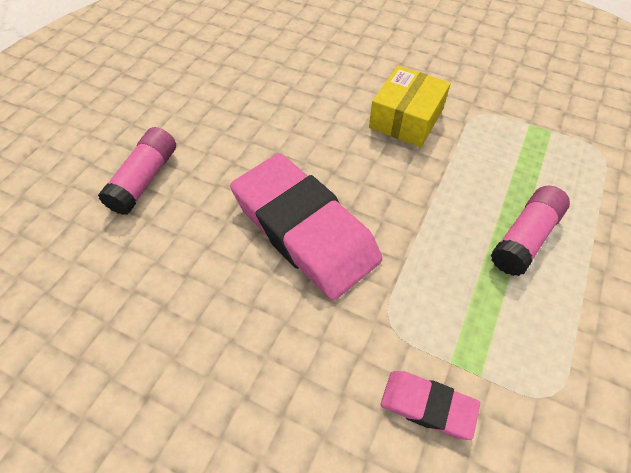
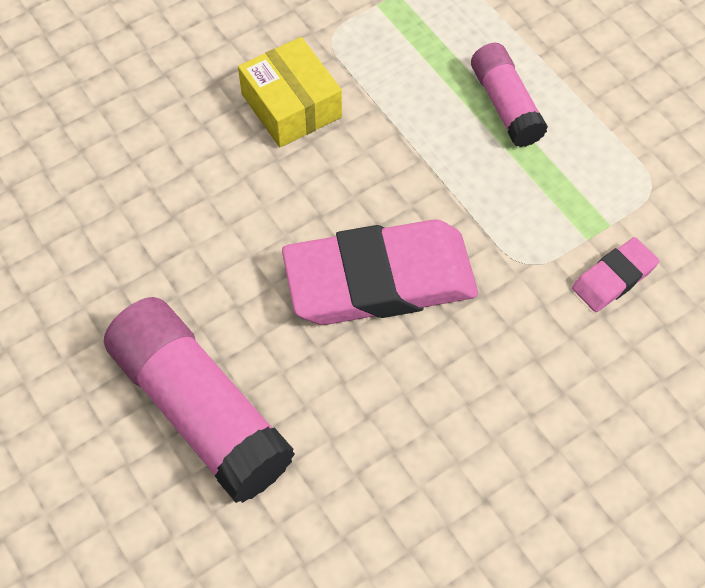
camera: 60 degrees left, 5 degrees up
(145, 179) = (200, 410): pink glue stick -> pink glue stick, size x1.73

